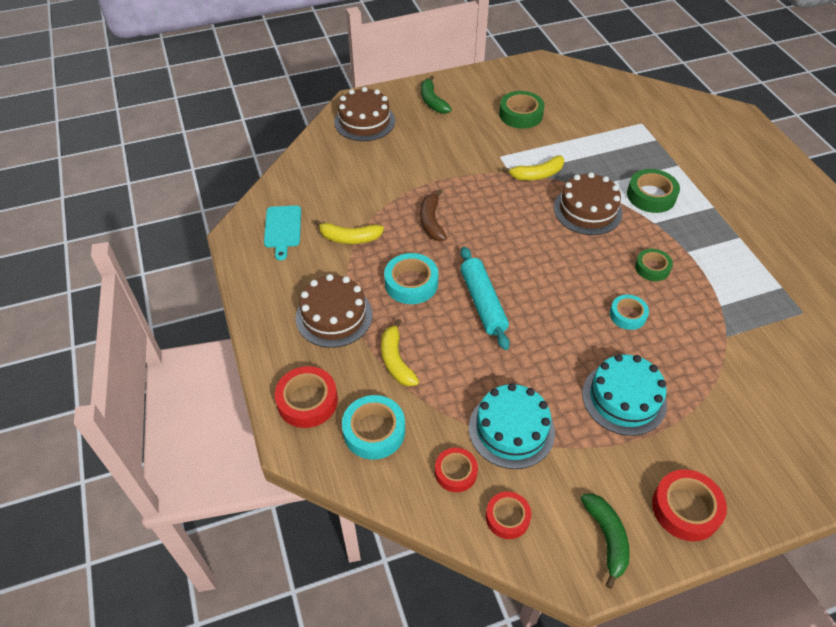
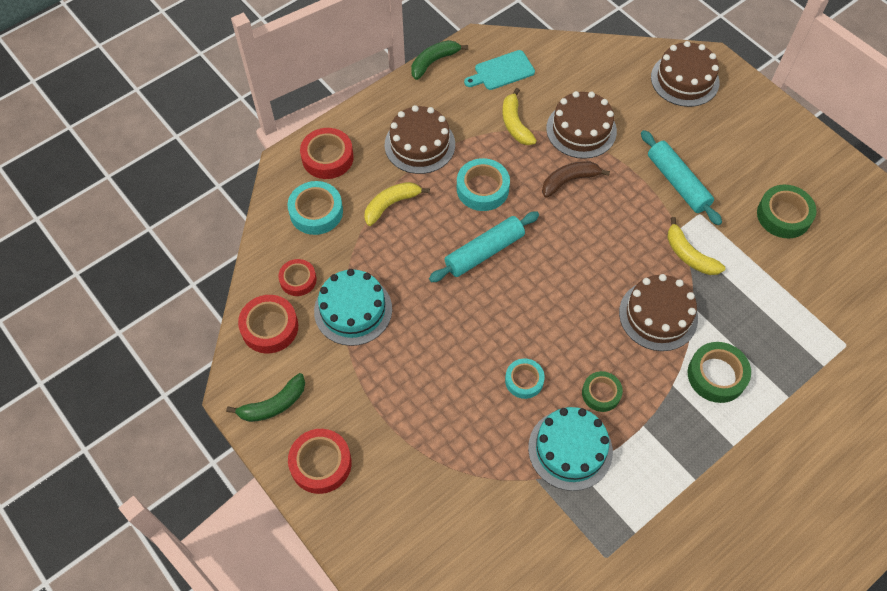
camera: 70 degrees right, 10 degrees up
(380, 197) = (581, 130): none -> brown cake
(432, 101) = (754, 127): green banana -> green banana (434, 62)
(465, 158) = (677, 183): none -> turquoise rolling pin
(507, 517) = (269, 327): red tape -> red tape, size x1.52
(624, 398) = (420, 394): turquoise cake -> turquoise cake (570, 449)

